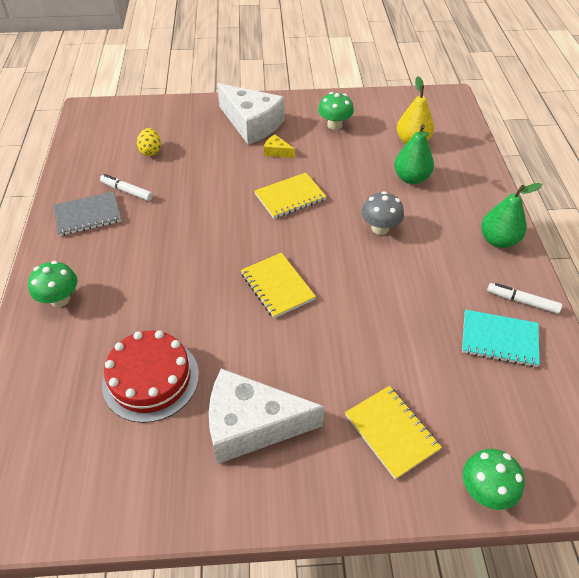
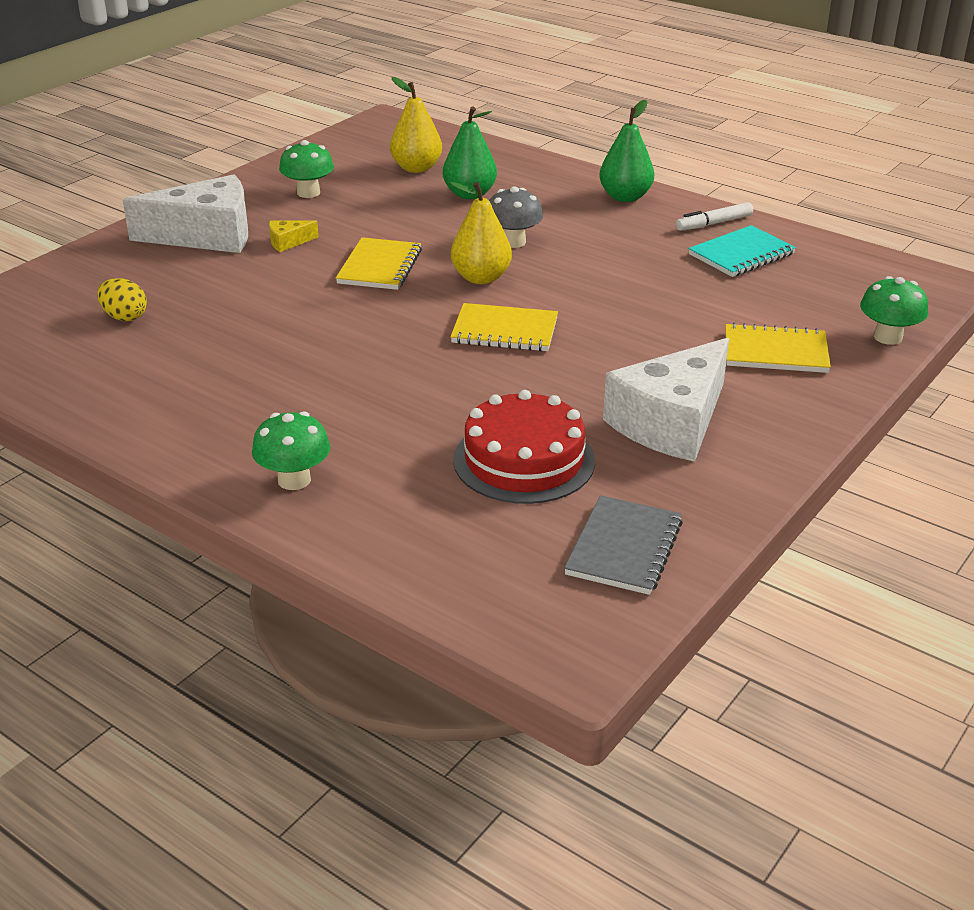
camera: 50 degrees left, 15 degrees down
(88, 215) = (167, 406): grey notebook -> grey notebook (624, 548)
(127, 191) = (172, 362): white marker -> none
(324, 241) = (481, 278): none -> yellow pear

